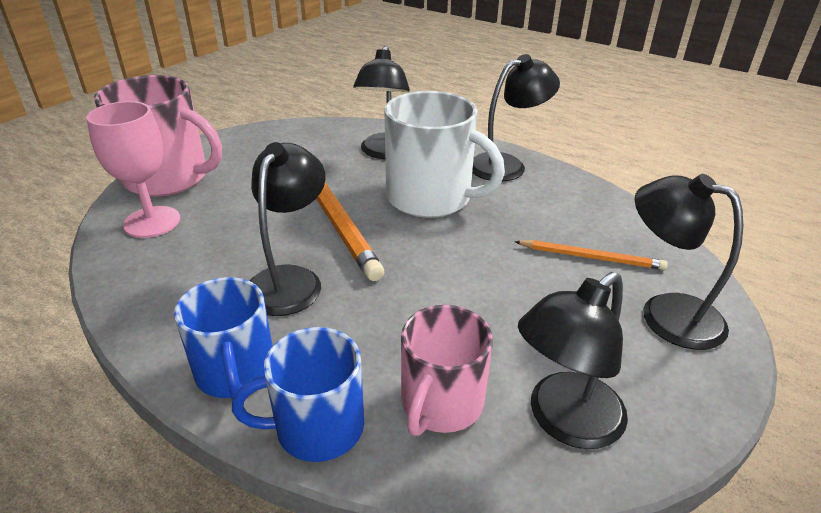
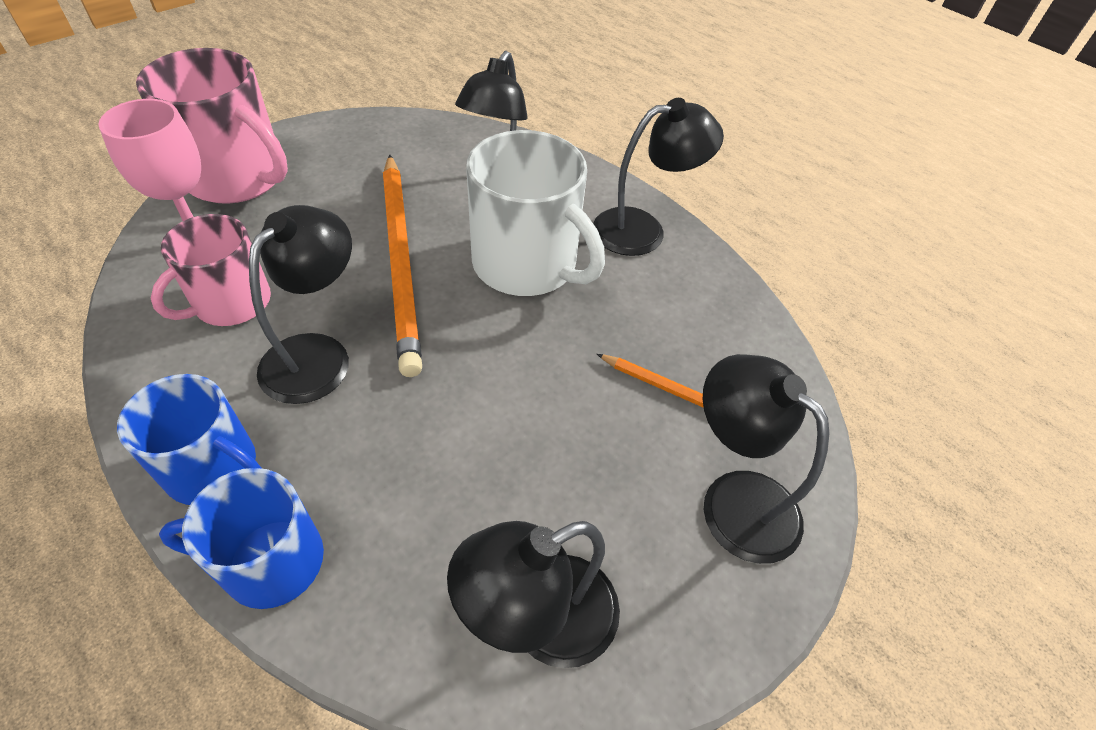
camera: 10 degrees right, 15 degrees up
(236, 372) = (214, 468): blue mug -> blue mug turned 60 degrees counterclockwise
(441, 403) = (414, 562): pink mug -> pink mug (231, 303)

